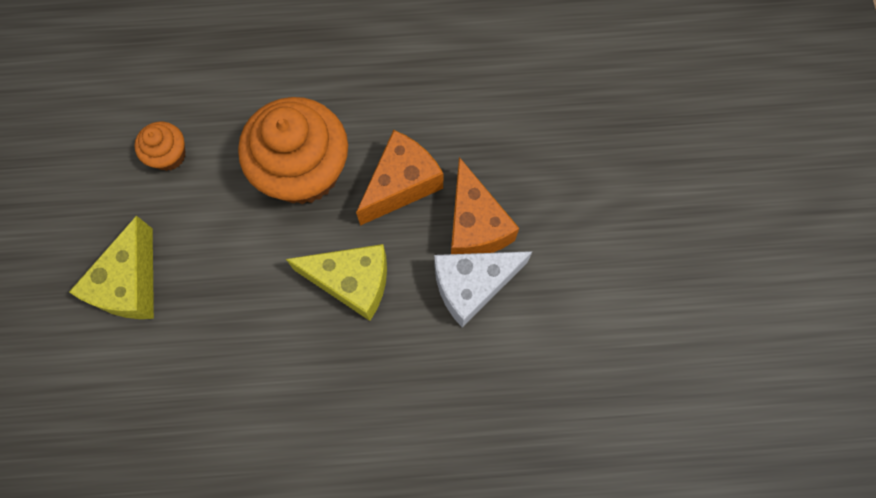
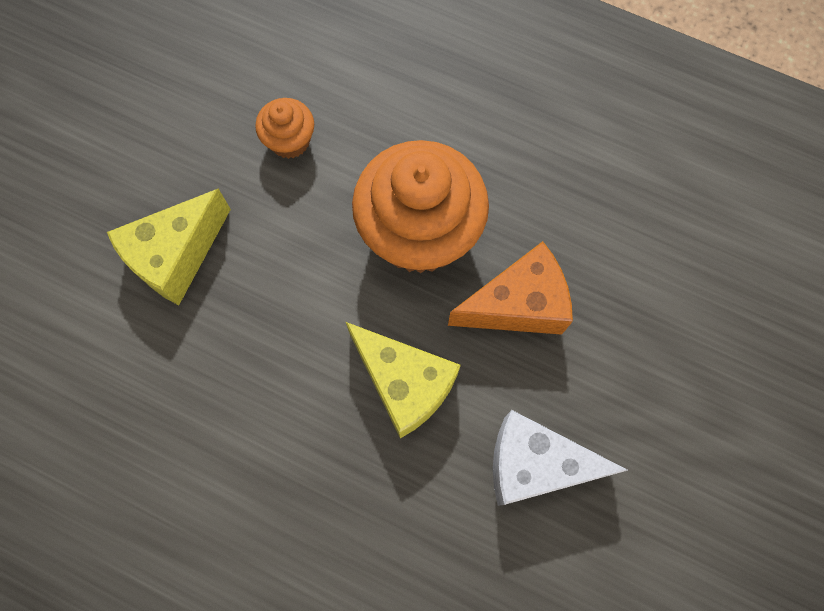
camera: 30 degrees right, 0 degrees up
(475, 226) = (575, 397): orange cheese -> none

